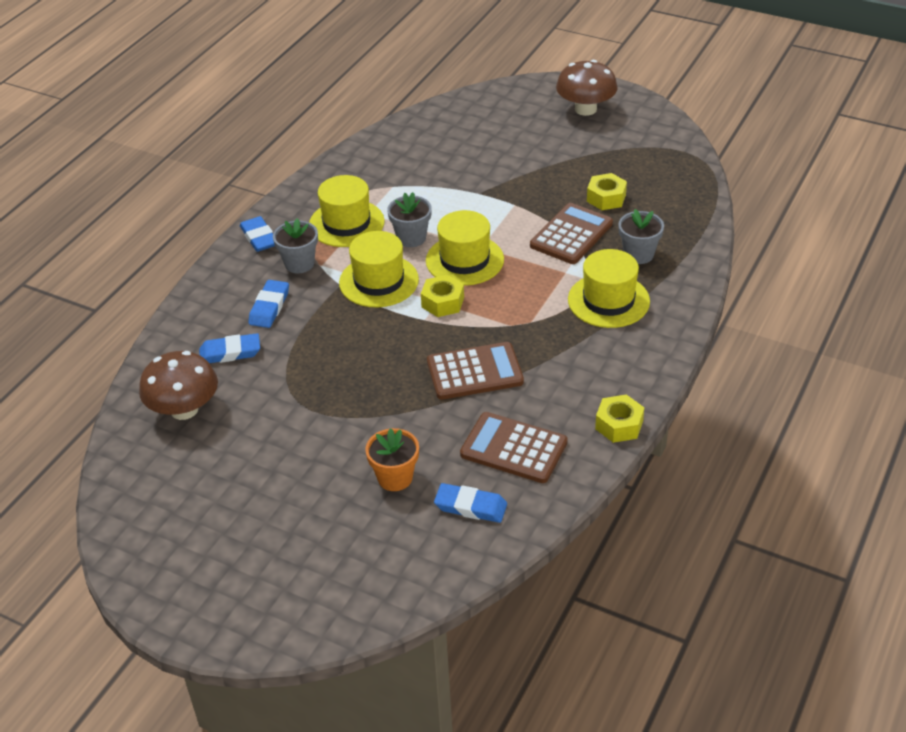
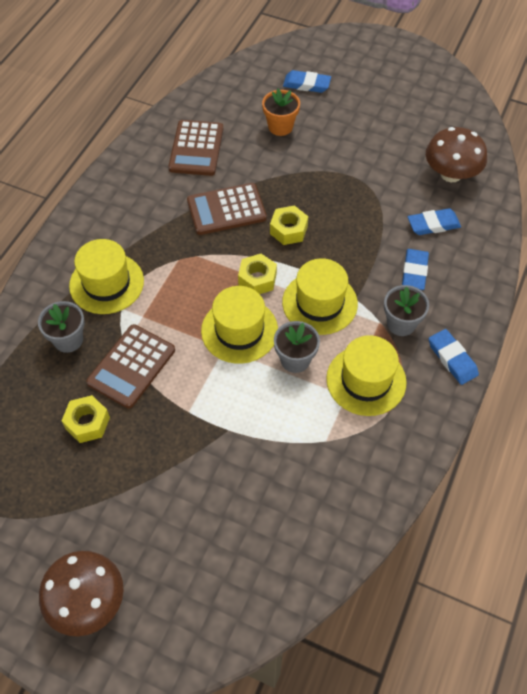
camera: 175 degrees right, 15 degrees up
(470, 506) = (226, 109): blue eraser -> blue eraser (306, 84)
(513, 448) = (196, 148): brown calculator -> brown calculator turned 75 degrees clockwise
(619, 425) = (117, 167): yellow nut -> yellow nut (288, 230)

